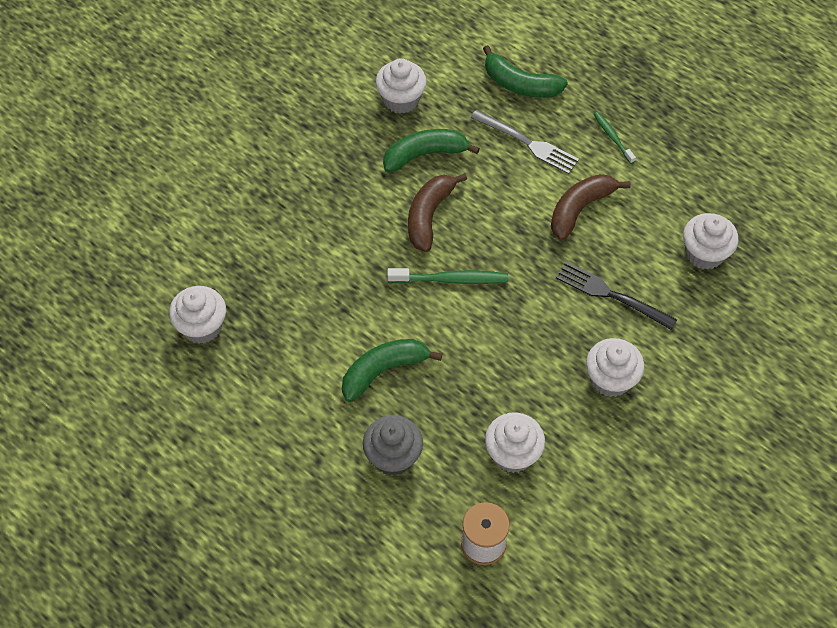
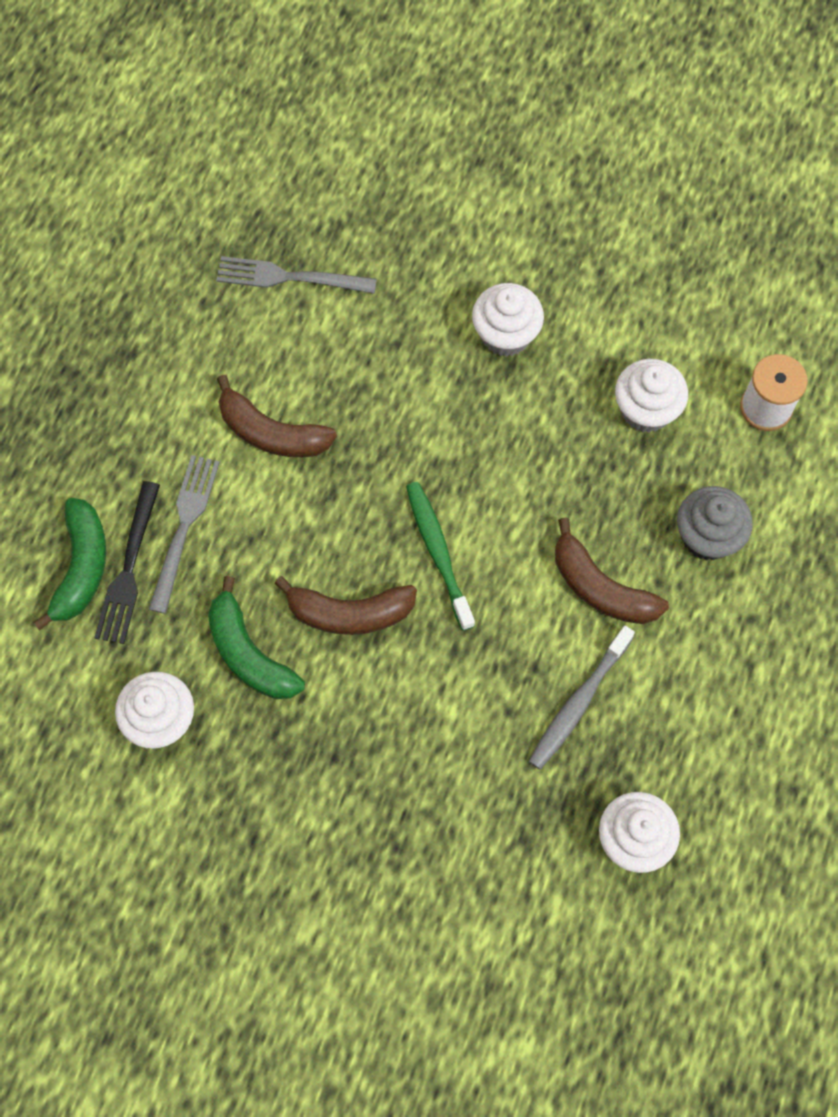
camera: 110 degrees left, 10 degrees up
(307, 327) = (578, 703): none -> grey toothbrush
(383, 371) = (601, 588): green banana -> brown banana
(610, 295) = (389, 364): black fork -> black fork (129, 569)
(612, 137) = (139, 425): green toothbrush -> none
(704, 253) = (289, 277): white cupcake -> grey fork

